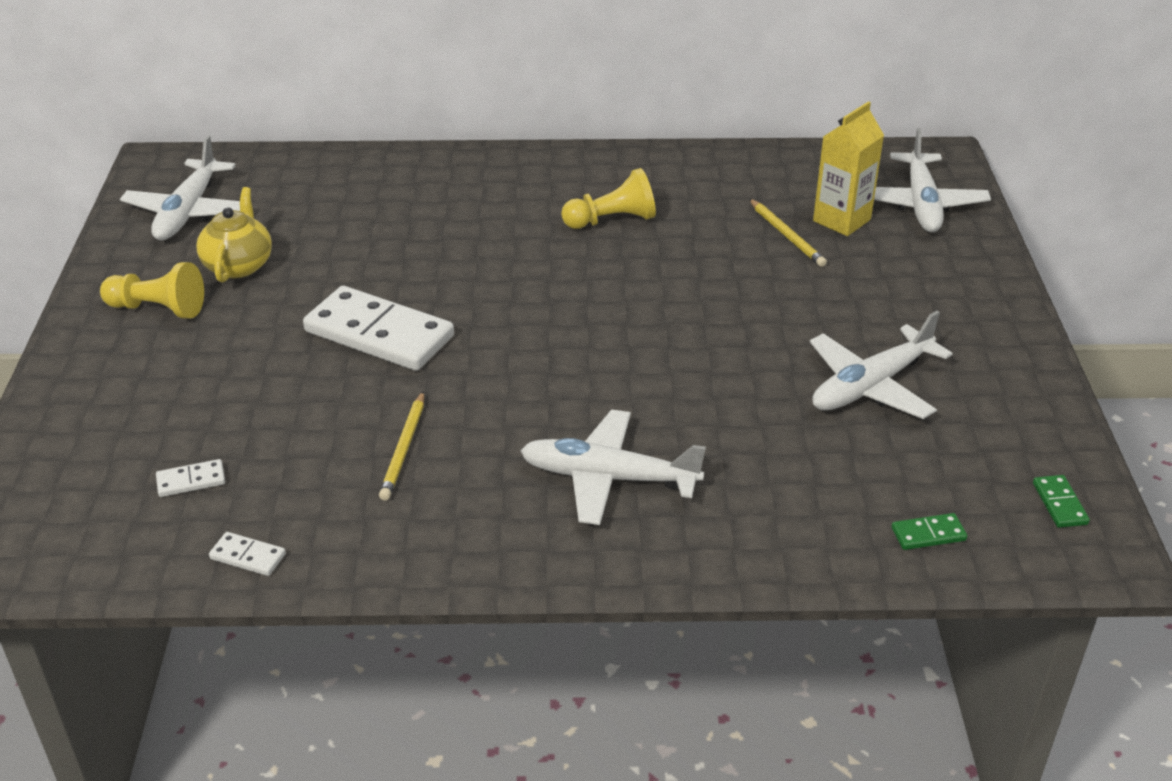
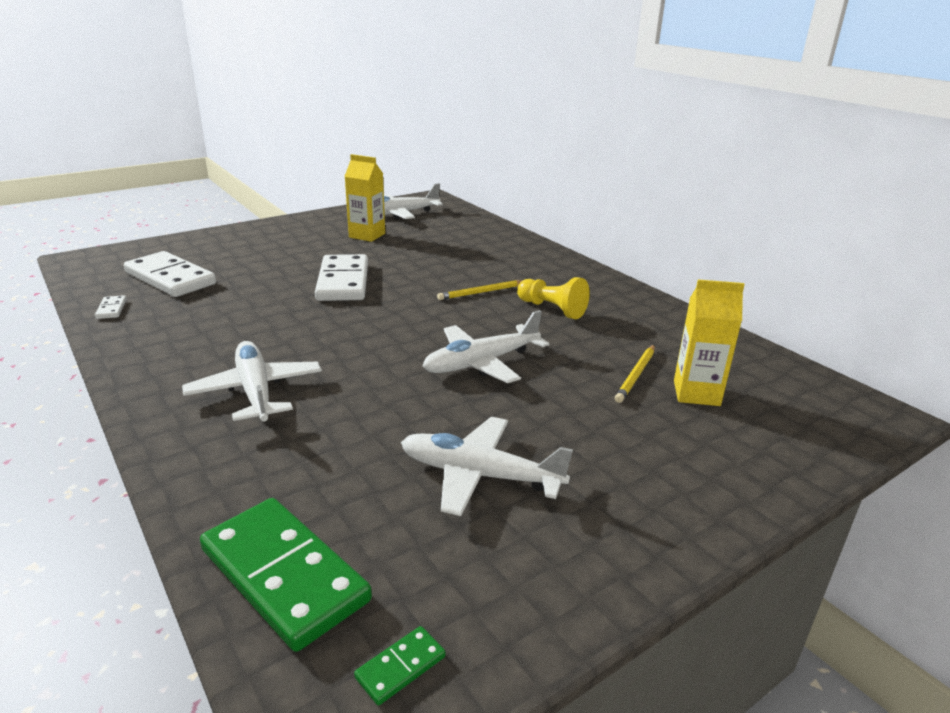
camera: 55 degrees right, 10 degrees down
(158, 309) = (309, 232): yellow pawn -> none
(191, 481) = (170, 278): white domino -> white domino, size x2.41
(239, 265) = (367, 235): yellow teapot -> yellow carton
(404, 448) = (238, 319): yellow pencil -> yellow pencil (481, 292)
(921, 203) = (788, 425): white plane -> white plane (482, 363)
(928, 534) = (283, 575): green domino -> green domino, size x2.41

